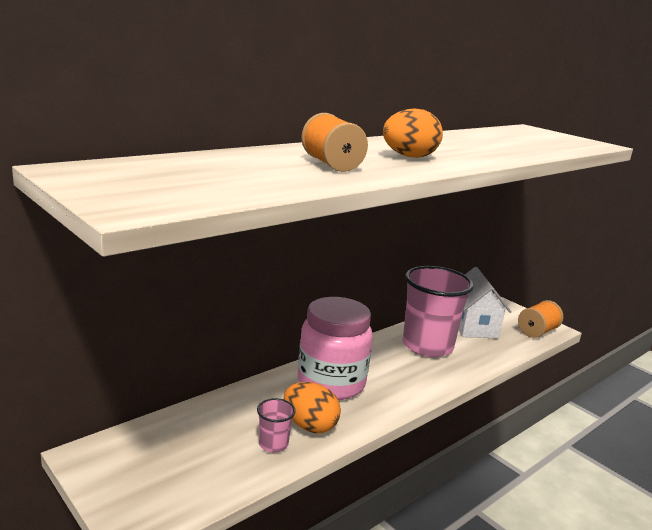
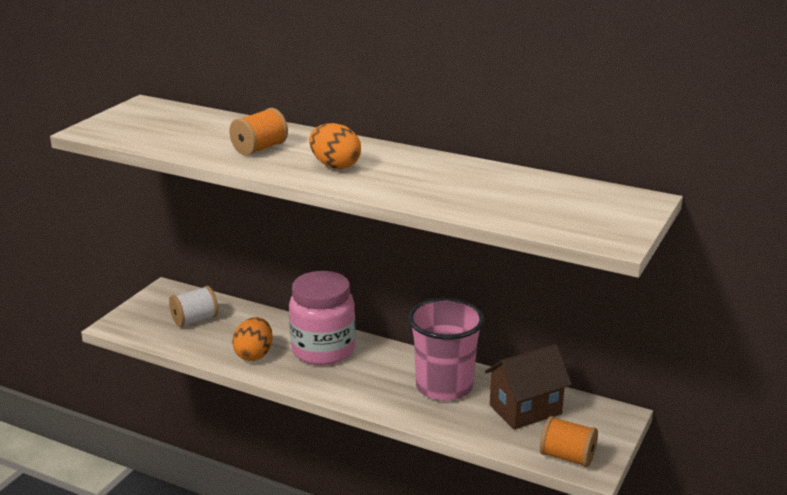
camera: 70 degrees right, 5 degrees up
(193, 449) = (195, 320): none -> white spool
(273, 444) = (221, 346): pink cup -> none
(473, 326) = (525, 409): white house -> brown house

